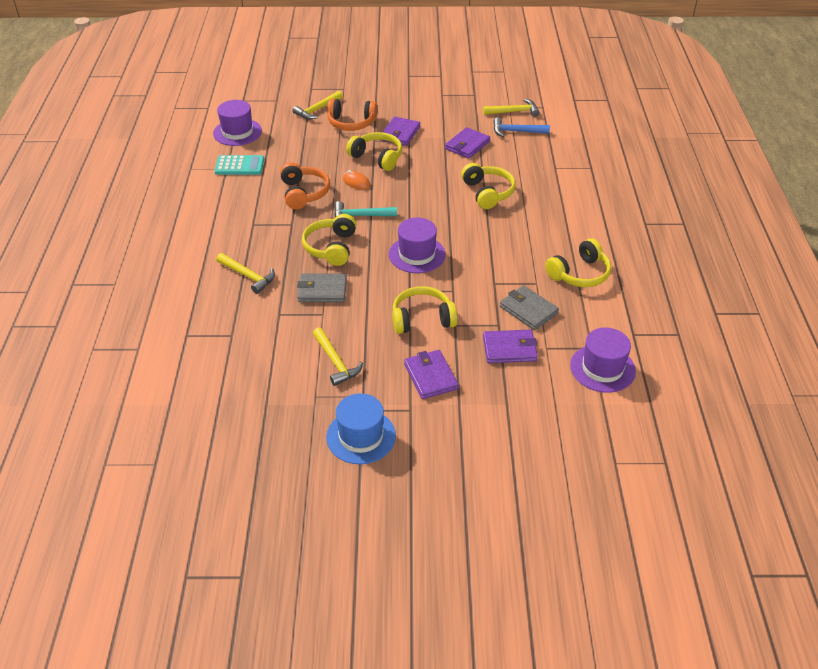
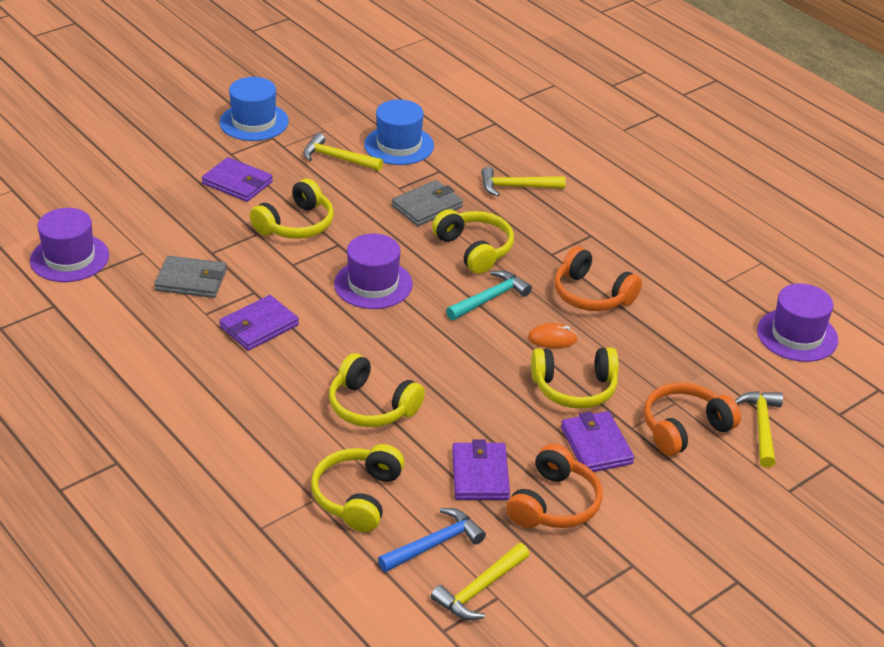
camera: 140 degrees right, 5 degrees down
(239, 166) = (715, 292): turquoise calculator -> none
(279, 351) = (399, 145): none -> blue hat
(447, 123) = (554, 504): none -> orange headphones
(509, 349) = (181, 236): purple wallet -> purple wallet (259, 326)
(579, 274) = (161, 347): yellow headphones -> yellow headphones (357, 496)

